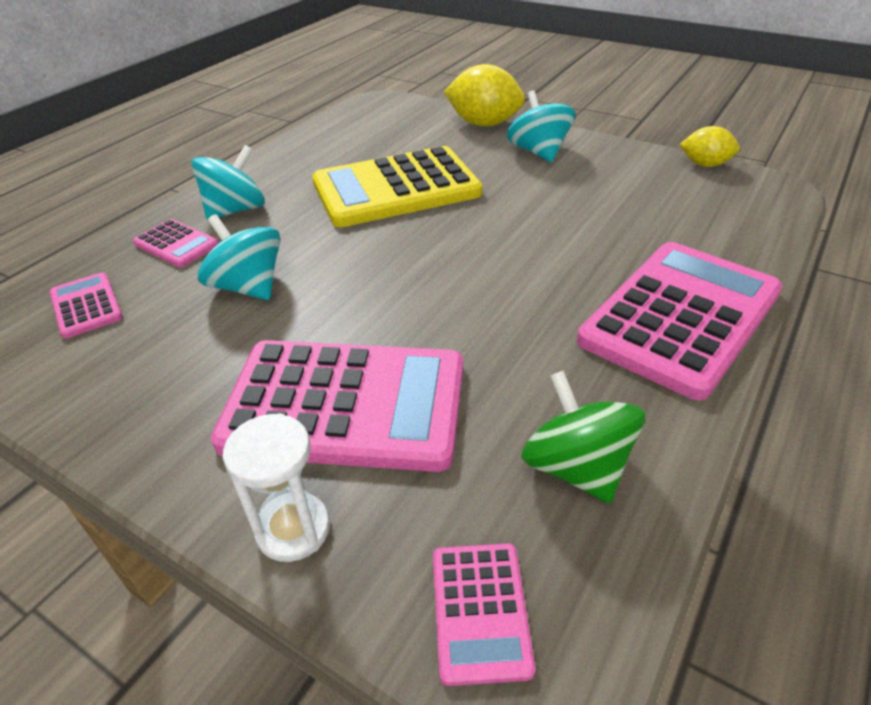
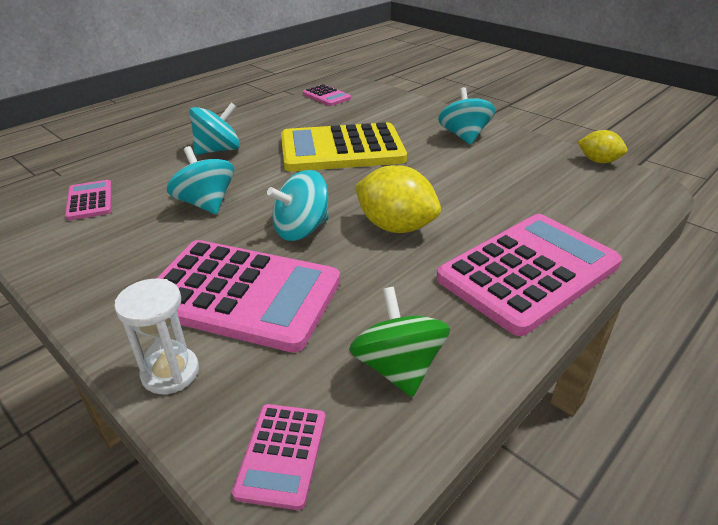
camera: 10 degrees right, 5 degrees down
(176, 244) = (167, 168): pink calculator -> pink calculator (326, 96)
(387, 304) = (301, 229): none -> turquoise spinning top
(484, 124) = (429, 111): yellow lemon -> yellow lemon (395, 227)

